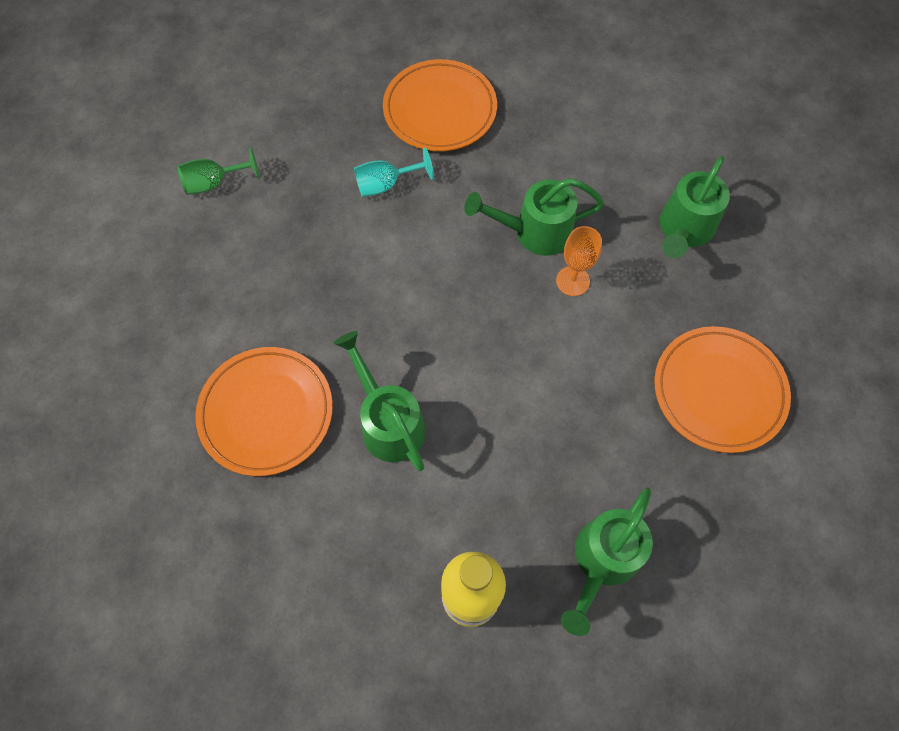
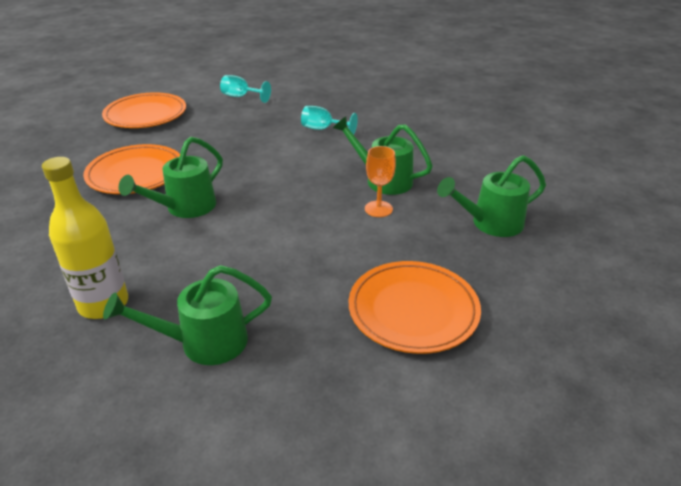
camera: 40 degrees right, 30 degrees down
(214, 183) = (241, 97): green goblet -> turquoise goblet
(388, 422) = (185, 208): green watering can -> green watering can turned 150 degrees counterclockwise
(440, 110) = (393, 117): orange plate -> orange plate (146, 115)

